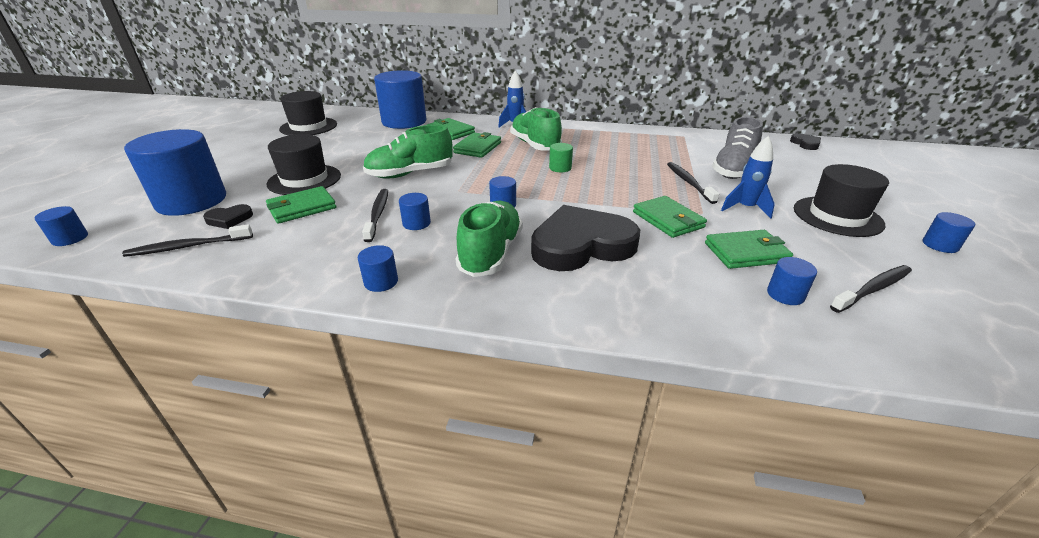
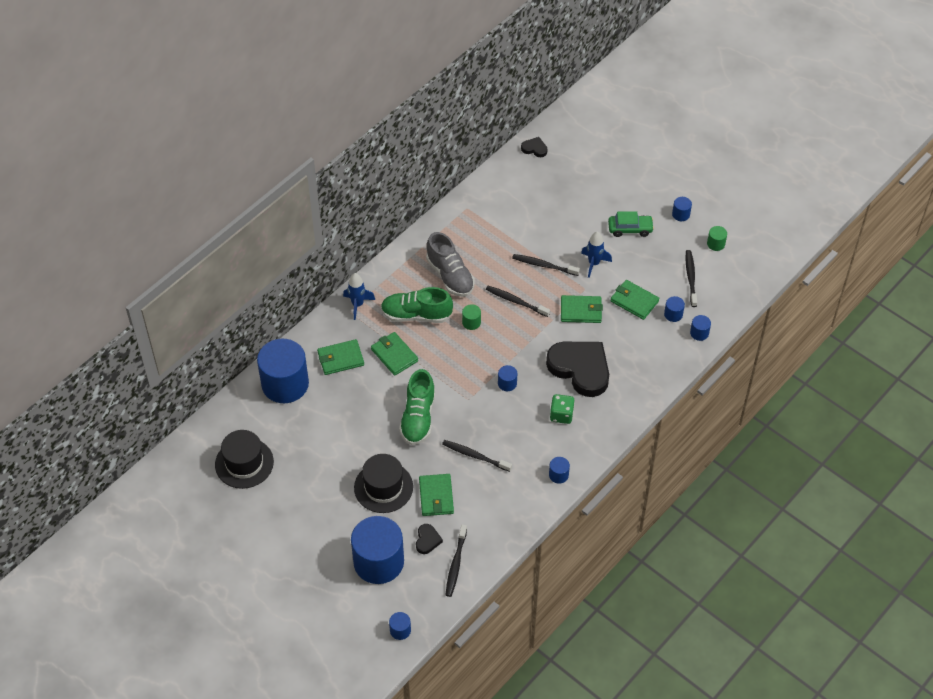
camera: 60 degrees left, 20 degrees up
(416, 223) = (502, 439): blue cylinder -> blue cylinder (699, 333)
(491, 253) = (561, 415): green shoe -> green dice
(581, 245) = (580, 369): black heart -> black heart turned 120 degrees clockwise
(619, 181) = (516, 301): none -> black toothbrush
(733, 169) = (543, 226): grey shoe -> grey shoe (450, 276)
(746, 252) = (634, 301): green wallet -> green wallet turned 75 degrees counterclockwise
(837, 216) = (630, 229): black hat -> green car
(973, 293) = (716, 244): none -> green cylinder

